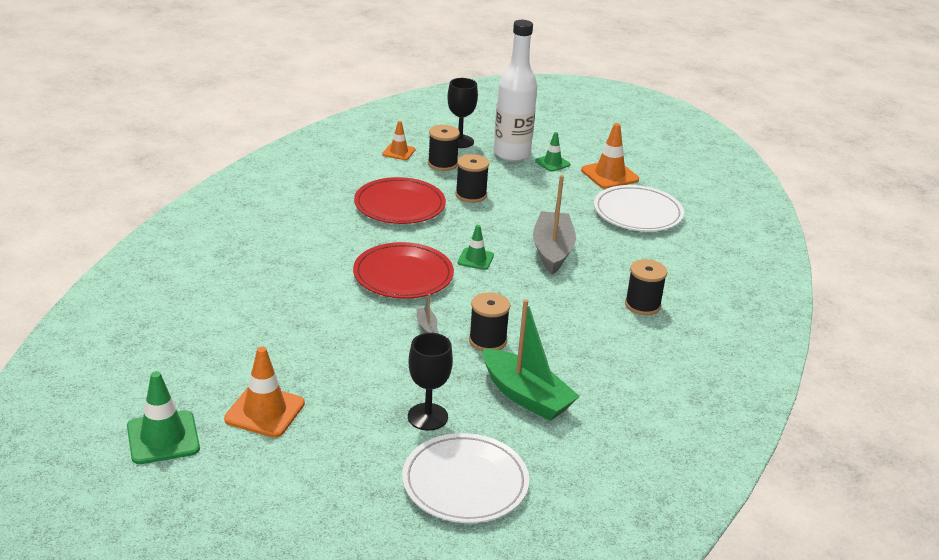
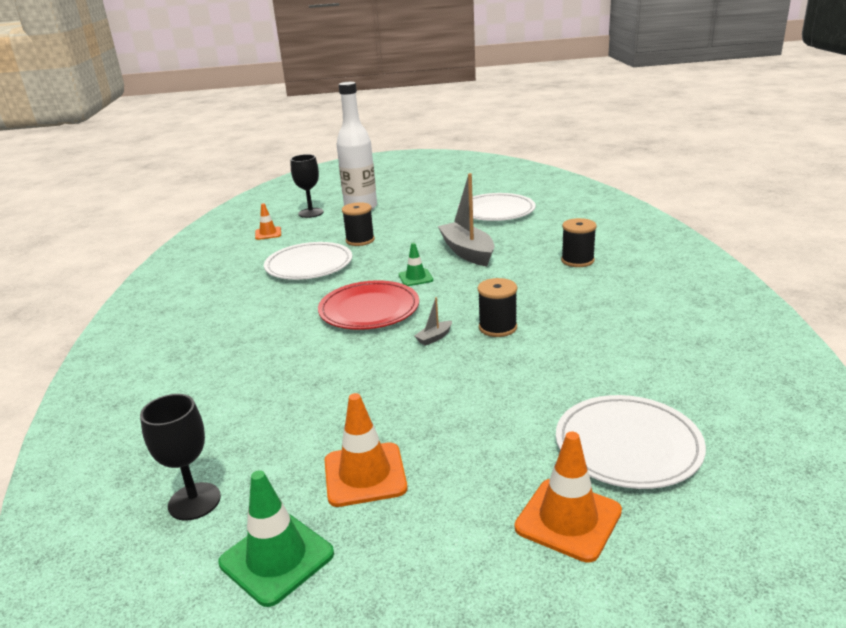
camera: 25 degrees left, 5 degrees down
(399, 205) = (309, 265): red plate -> white plate
(426, 326) = (434, 338): grey boat -> grey boat turned 90 degrees counterclockwise
(427, 417) = (524, 406): black goblet -> black goblet (194, 501)
(442, 164) = (313, 229): black spool -> none
(526, 396) = (581, 354): green boat -> none
(552, 163) = (398, 204): green traffic cone -> none
(609, 175) = (447, 198): orange traffic cone -> orange traffic cone (568, 519)

